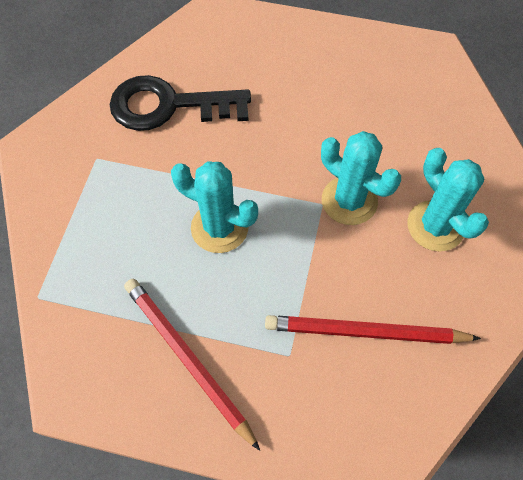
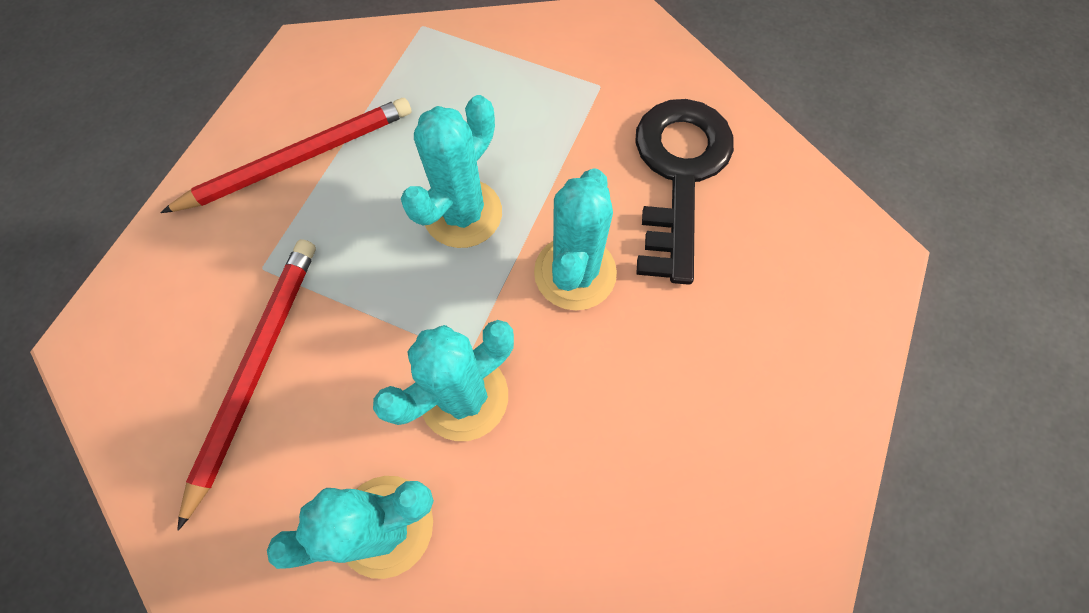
camera: 100 degrees right, 5 degrees up
(252, 154) = (575, 273): none -> turquoise cactus

